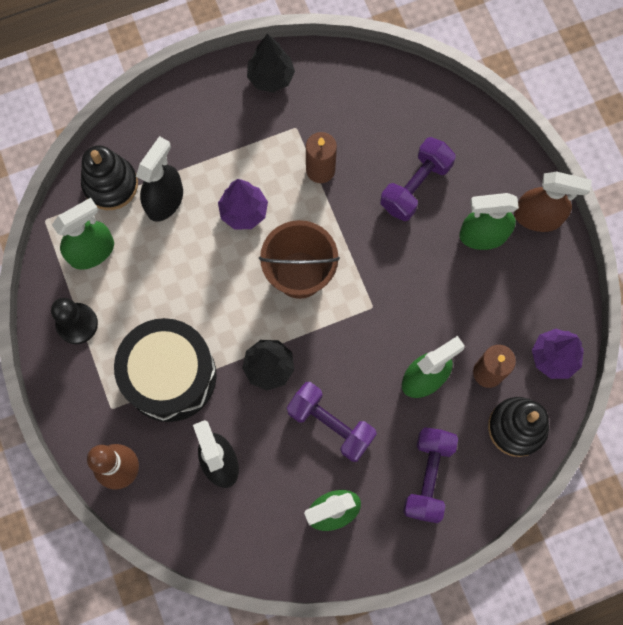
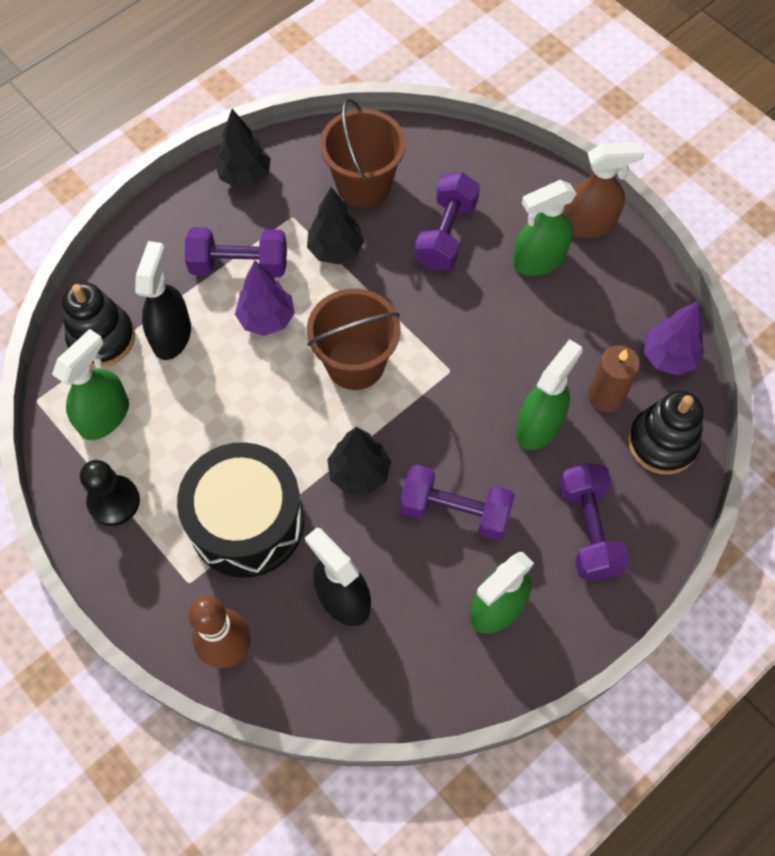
camera: 20 degrees left, 10 degrees down
(238, 157) = (239, 265): none -> purple dumbbell
(320, 170) = (336, 250): brown candle -> black tree
(365, 118) = (364, 185): none -> brown bucket

